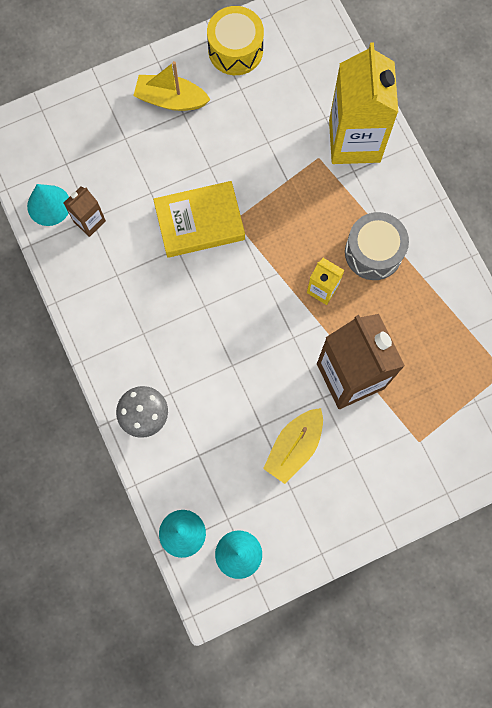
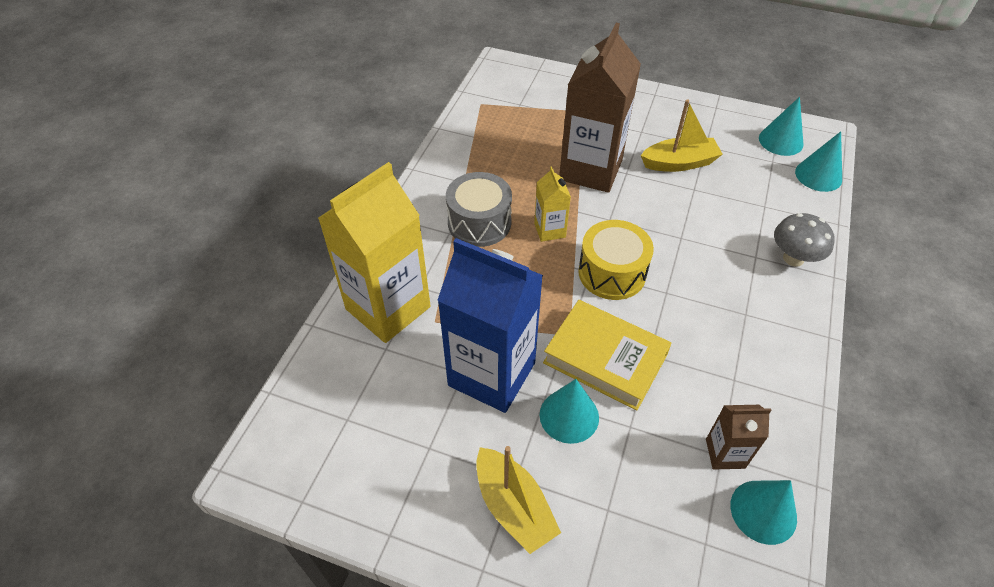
camera: 135 degrees left, 25 degrees down
(188, 169) = (569, 416): none -> turquoise cone
(235, 50) = (385, 496): yellow drum -> yellow drum (612, 273)
(252, 155) = (491, 374): none -> blue carton

